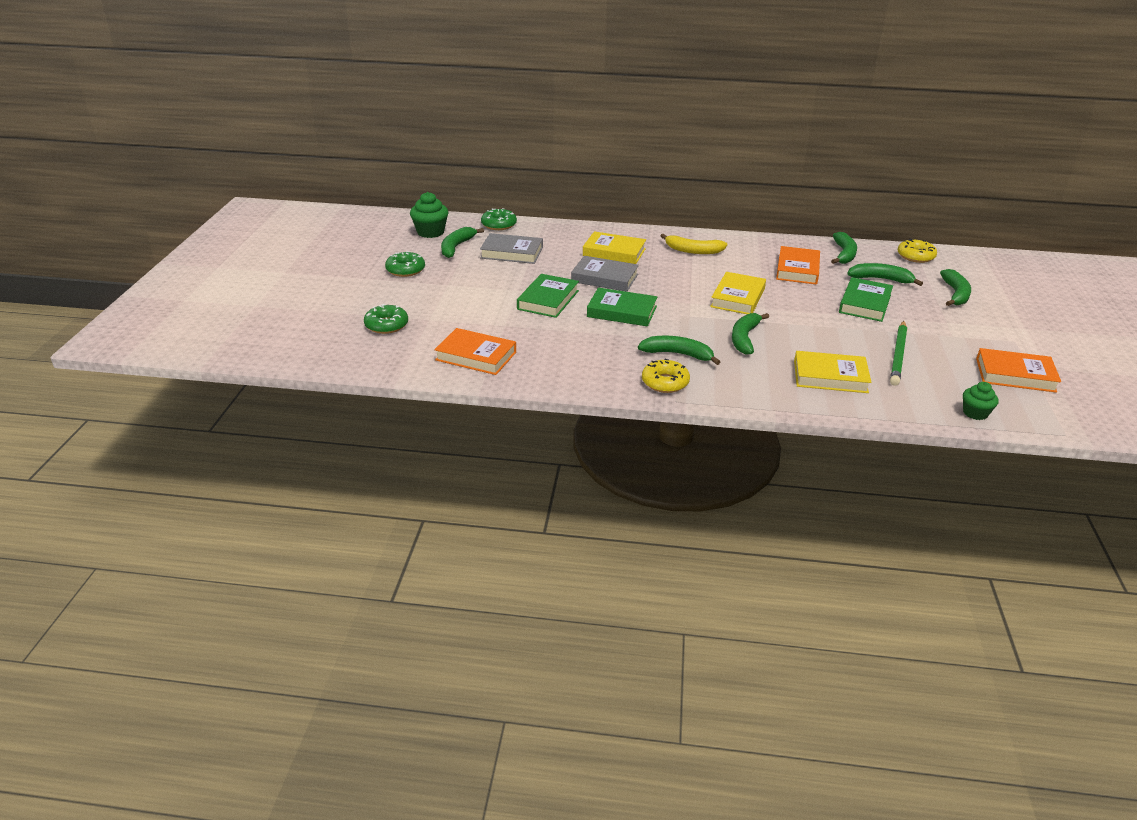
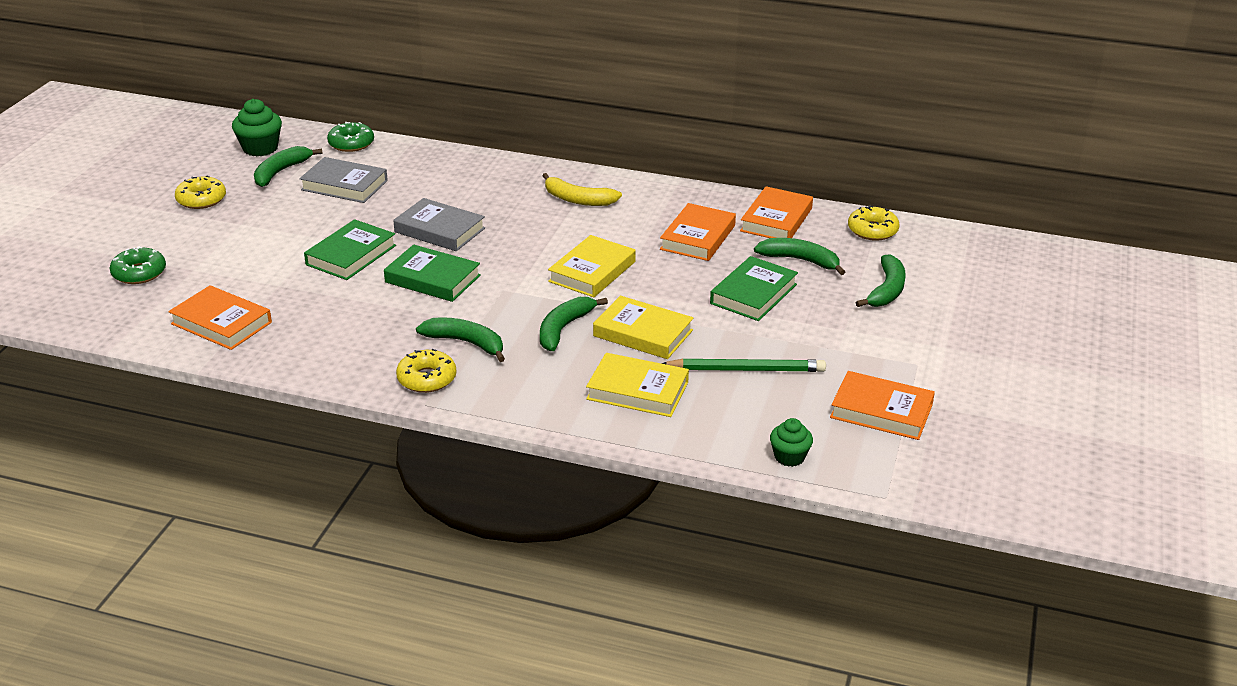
camera: 10 degrees right, 0 degrees up
(405, 270) = (201, 199): green donut -> yellow donut
(614, 252) = (474, 194): yellow book -> yellow book (643, 333)
(844, 254) = (776, 220): green banana -> orange book
(898, 355) = (746, 369): green pencil -> green pencil turned 120 degrees counterclockwise

